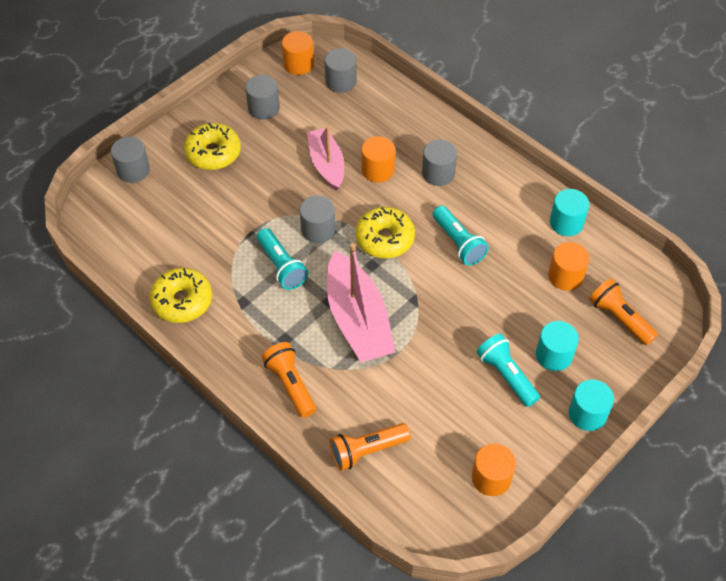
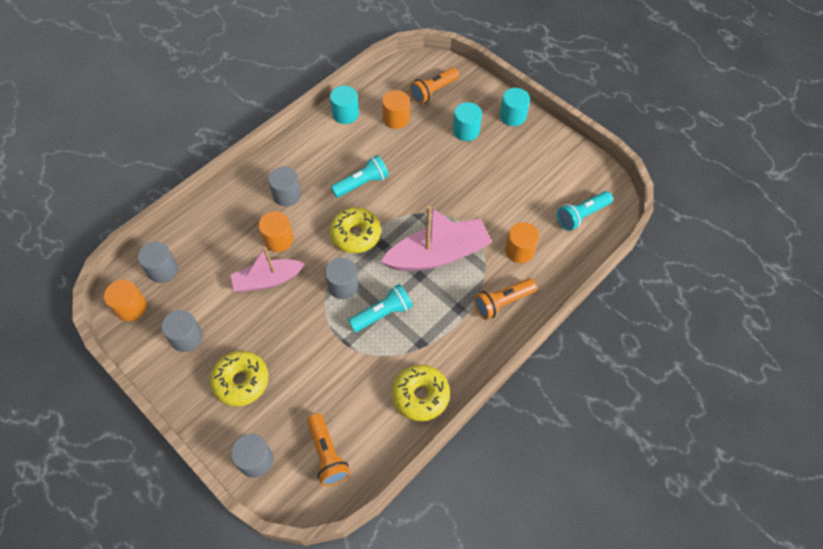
camera: 90 degrees left, 5 degrees up
(367, 450) = (556, 248): orange flashlight -> orange flashlight (327, 454)
(491, 478) = (568, 173): orange cylinder -> orange cylinder (519, 250)
(506, 375) = (485, 159): turquoise flashlight -> turquoise flashlight (581, 215)

